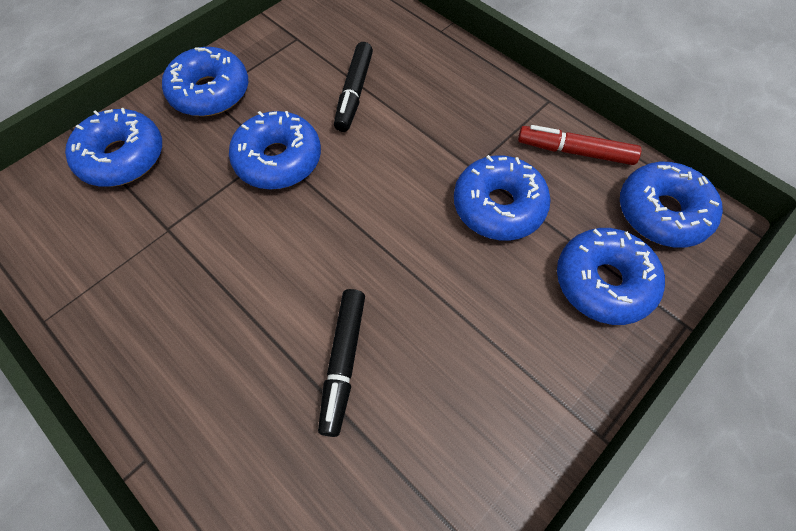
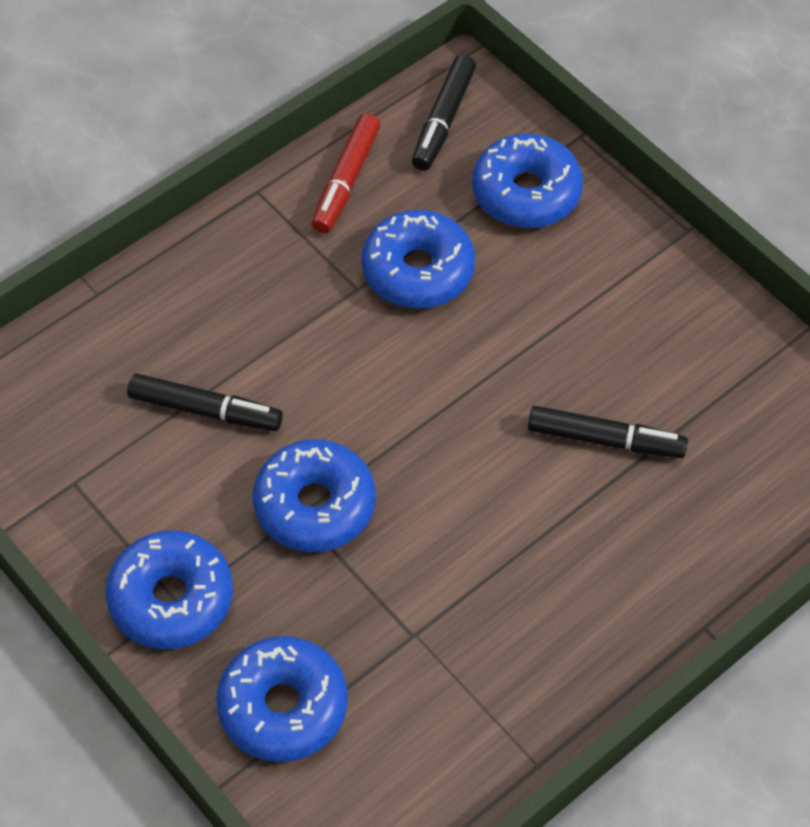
camera: 85 degrees left, 5 degrees down
(662, 212) = (443, 120): blue donut -> black marker

